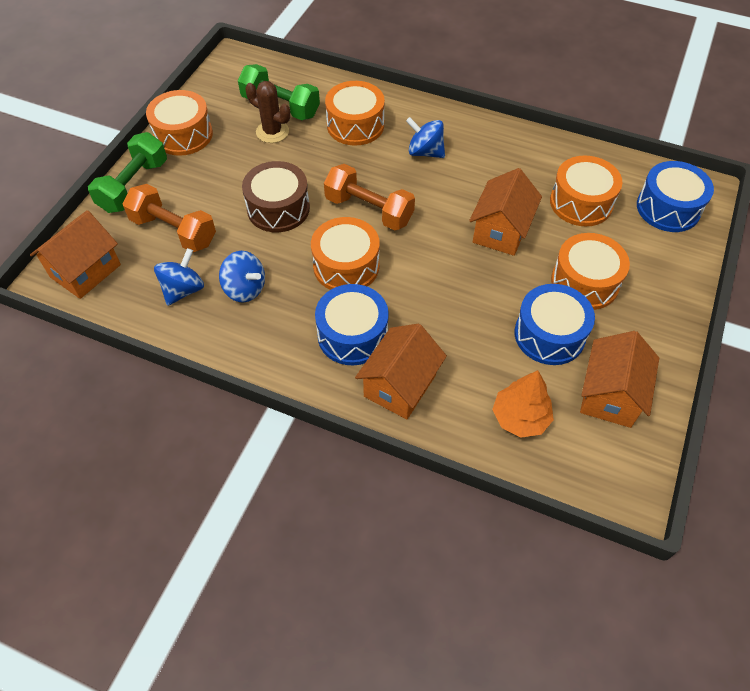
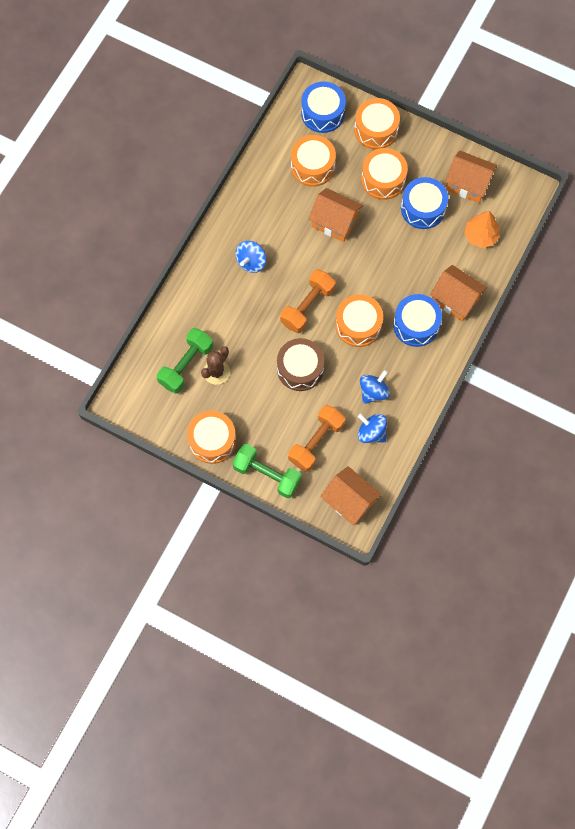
camera: 85 degrees left, 15 degrees up
(355, 125) = (215, 309): orange drum -> orange drum (376, 130)

